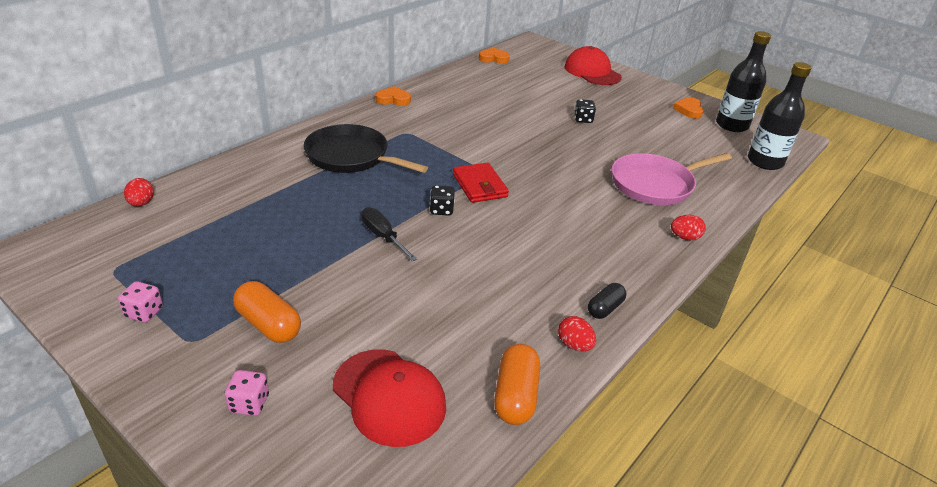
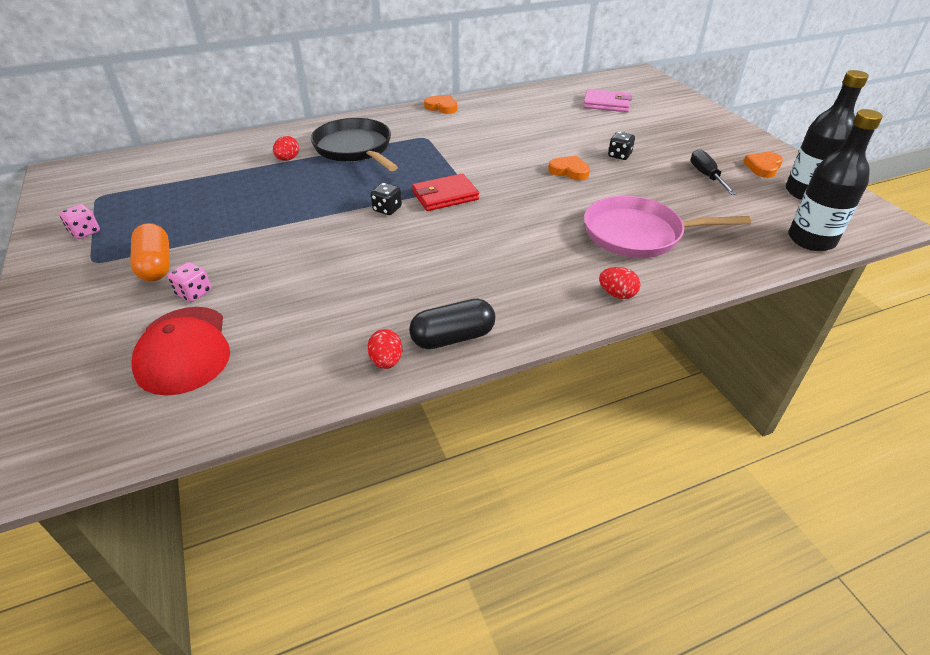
camera: 30 degrees right, 5 degrees up
(141, 203) = (163, 153): red egg -> red egg (288, 159)
(249, 404) = (83, 320): pink dice -> pink dice (194, 293)
(383, 237) = (313, 220): black screwdriver -> black screwdriver (706, 176)
(479, 186) = (445, 196): red wallet -> red wallet turned 60 degrees clockwise
(493, 58) = (580, 84): orange heart -> orange heart (569, 171)
(515, 396) = (285, 387): orange capsule -> none
(531, 74) = (606, 104): none -> pink wallet
(592, 72) = (679, 111): red cap -> none
(605, 308) = (453, 337): black capsule -> black capsule, size x1.54

